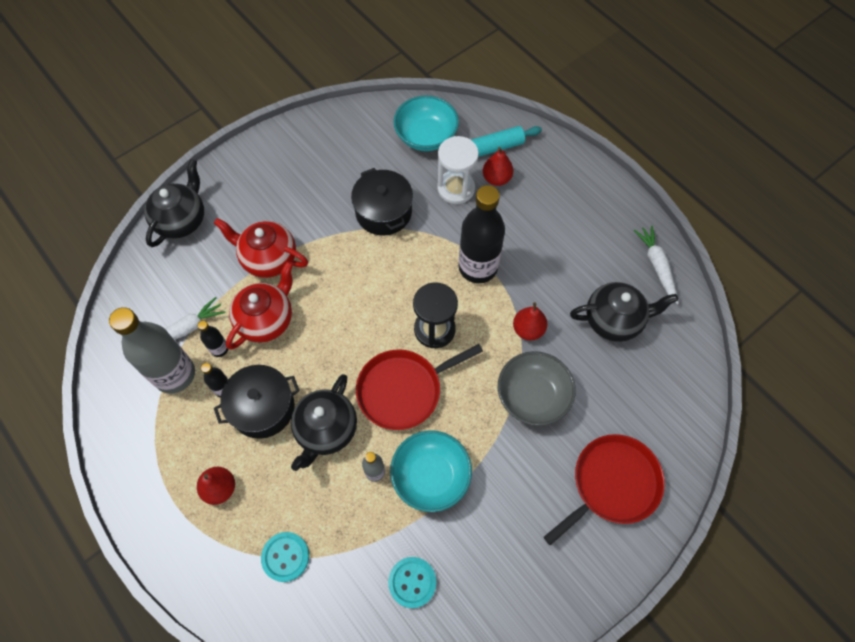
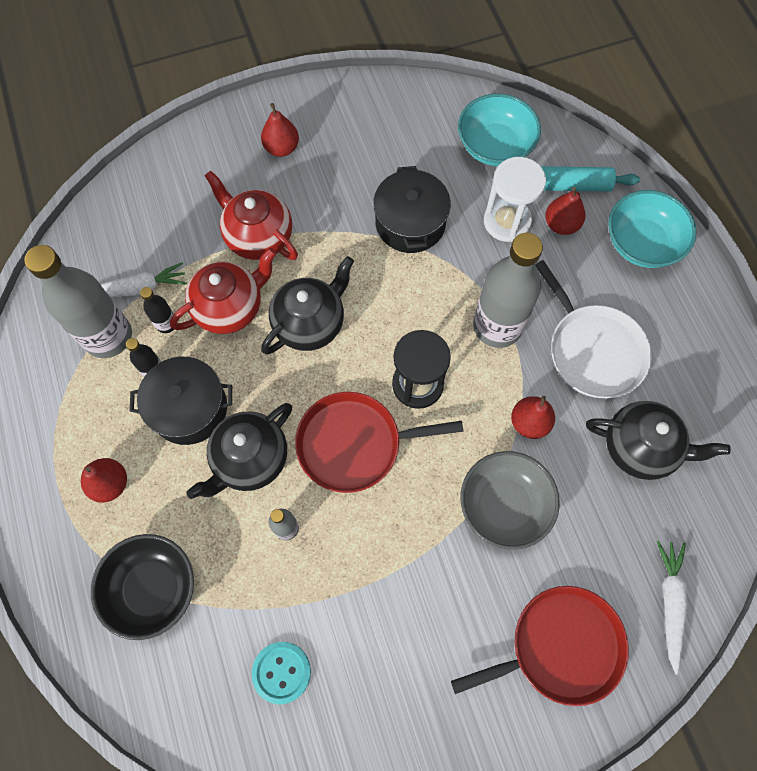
camera: 20 degrees right, 5 degrees up
(182, 220) = (179, 160): black teapot -> black teapot (310, 323)
(262, 186) = (282, 148): none -> red pear
(285, 557) = (152, 588): turquoise button -> black bowl
(431, 476) = (348, 557): turquoise bowl -> turquoise bowl (641, 243)
(478, 267) = (497, 326): black bottle -> grey bottle
(554, 262) = (593, 350): none -> white pan
(657, 266) = (721, 398): white carrot -> white carrot (670, 602)

